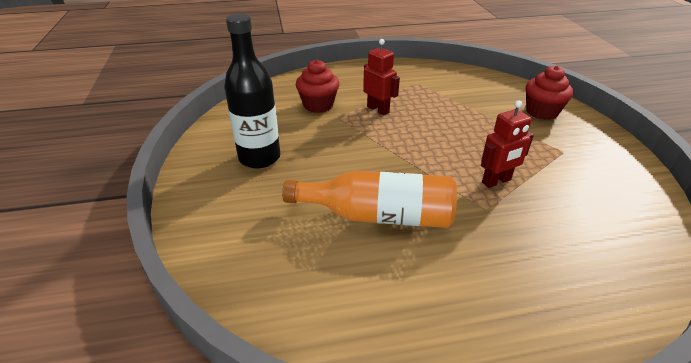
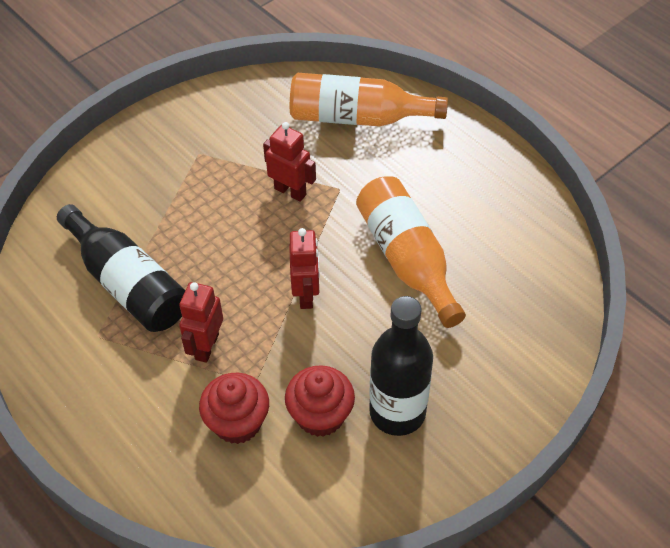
camera: 120 degrees left, 15 degrees up
(385, 155) = (306, 294): none -> red robot
(448, 98) = (128, 283): none -> black bottle
(541, 112) = (114, 185): red cupcake -> red cupcake (320, 415)
(589, 261) = (357, 117): none -> orange bottle

